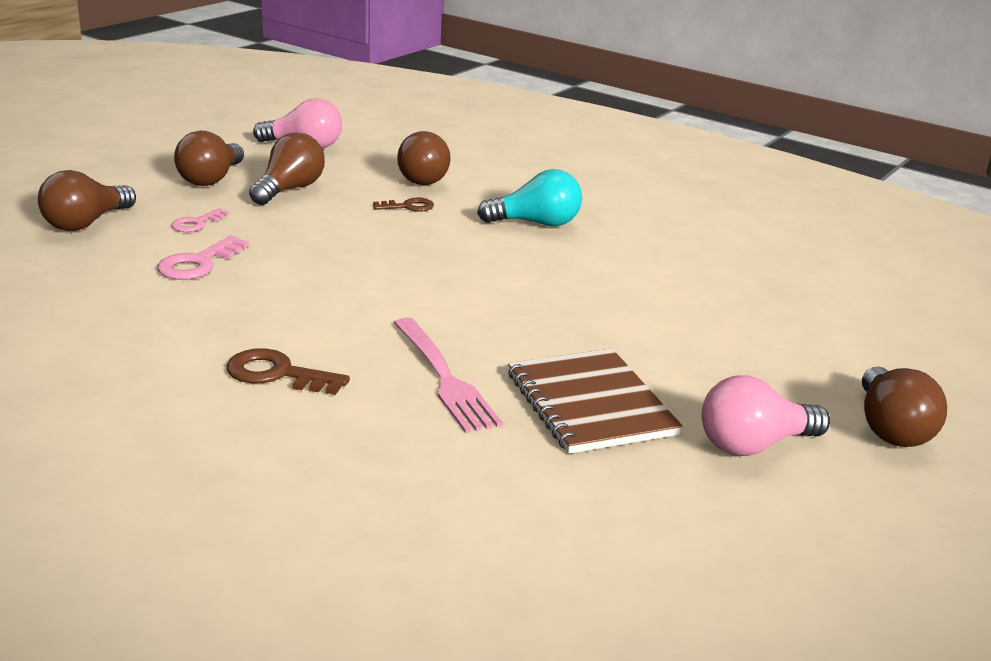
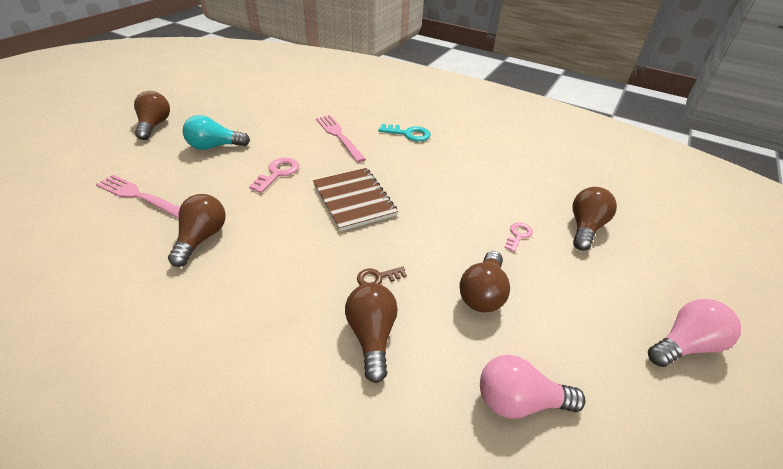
camera: 175 degrees right, 15 degrees up
(198, 263) = (487, 196): pink key -> pink key (277, 173)
(211, 179) = (556, 303): brown light bulb -> brown light bulb (202, 238)
(277, 374) = (408, 134): brown key -> turquoise key
(536, 223) = (273, 265): turquoise light bulb -> turquoise light bulb (215, 146)
(590, 404) = (278, 129): brown notebook -> brown notebook (354, 200)
(754, 445) = (219, 117): pink light bulb -> pink light bulb (684, 344)
(777, 300) = (138, 196): none -> pink fork

